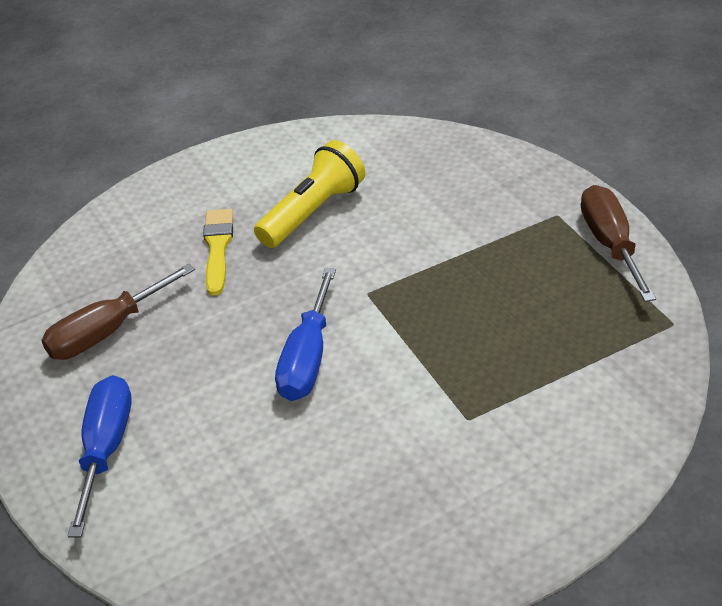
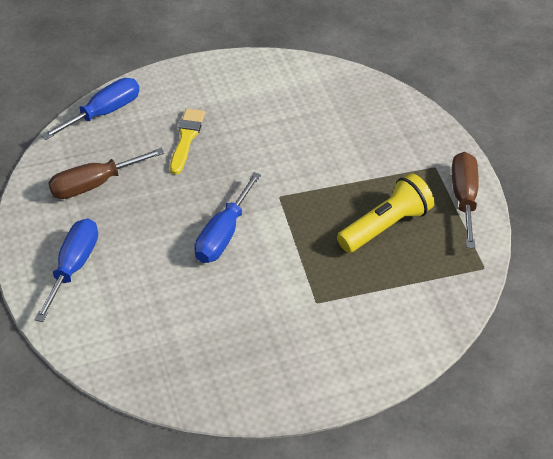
camera: 10 degrees right, 5 degrees up
(95, 239) = (104, 113): none -> blue screwdriver
(312, 212) = (261, 125): yellow flashlight -> yellow flashlight (385, 226)

